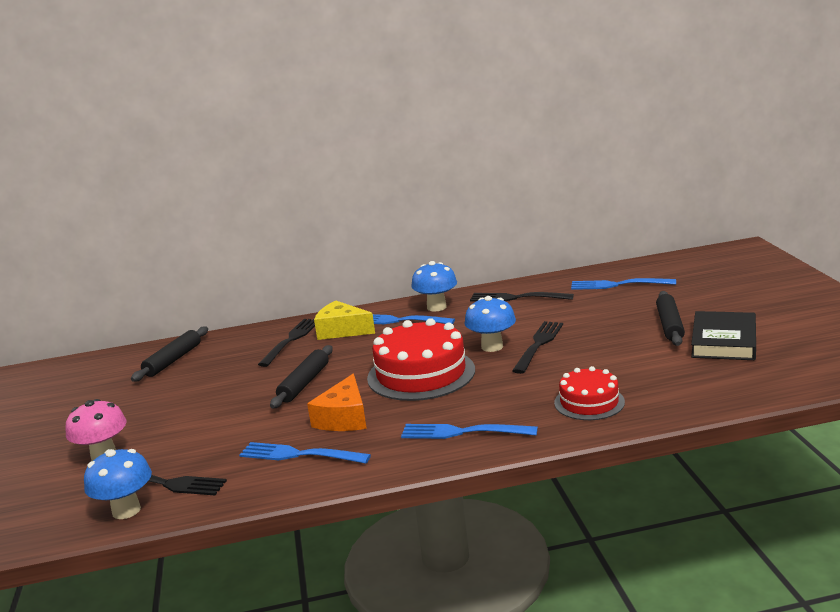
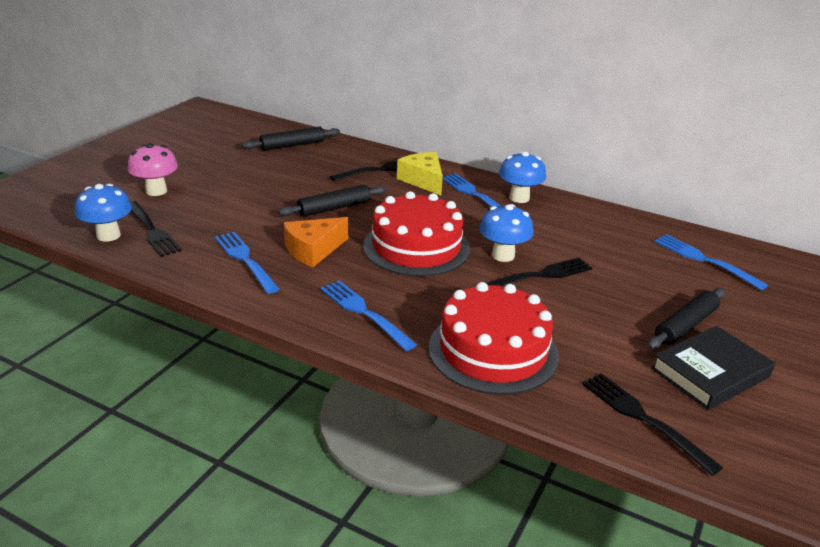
camera: 35 degrees right, 10 degrees up
(516, 298) = (594, 224): black fork -> black fork (643, 419)
(589, 402) = (493, 351): red cake -> red cake, size x1.72

